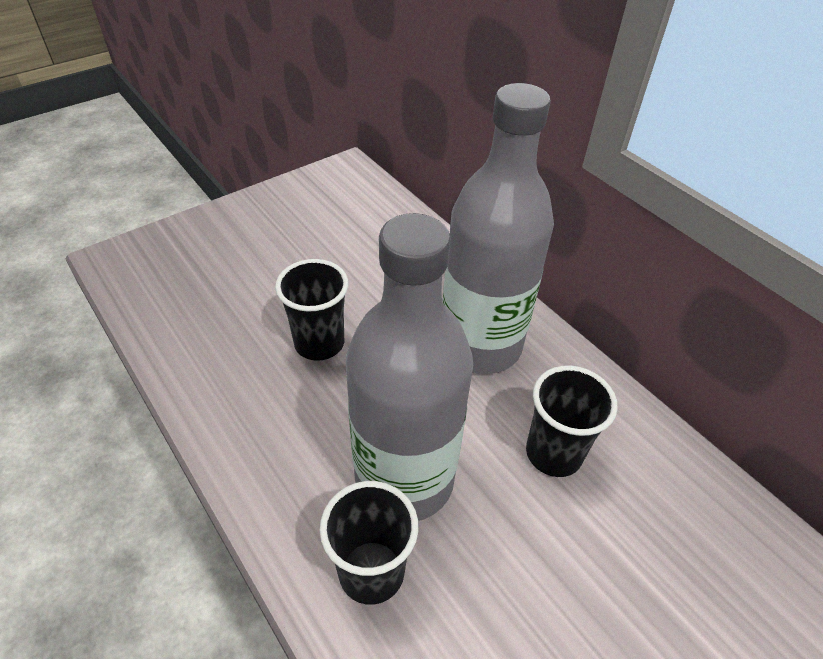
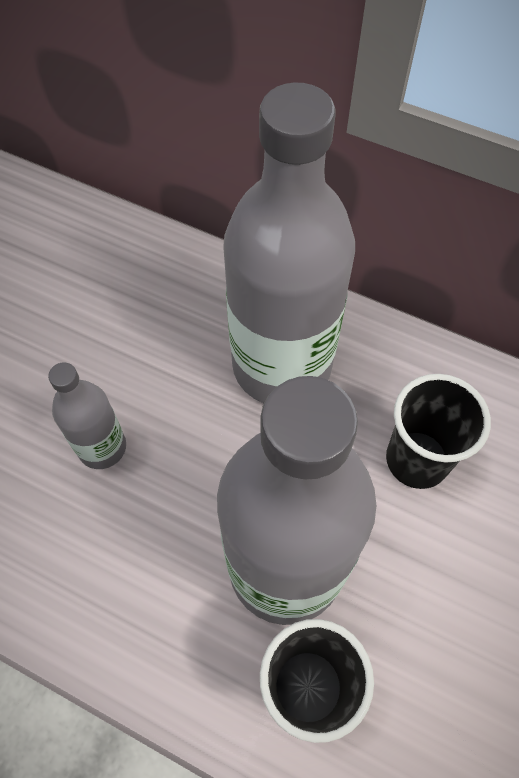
camera: 25 degrees left, 15 degrees up
(319, 343) = (102, 447): black cup -> grey bottle

